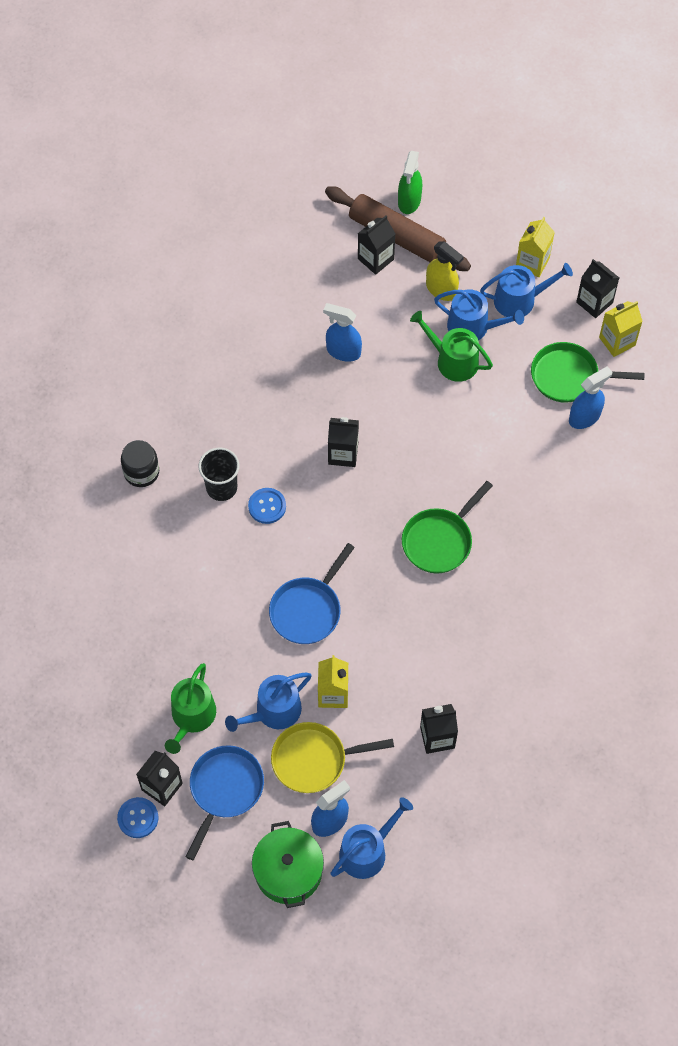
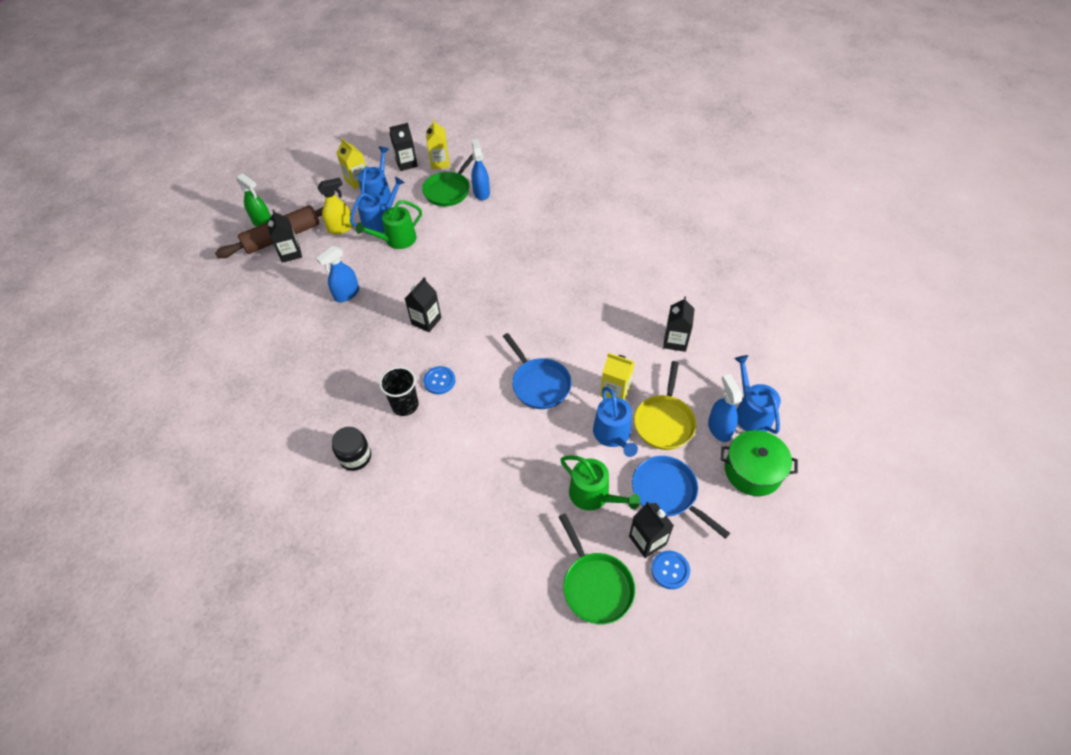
camera: 65 degrees left, 10 degrees down
(440, 540) = (526, 290): green pan -> green pan (595, 585)

